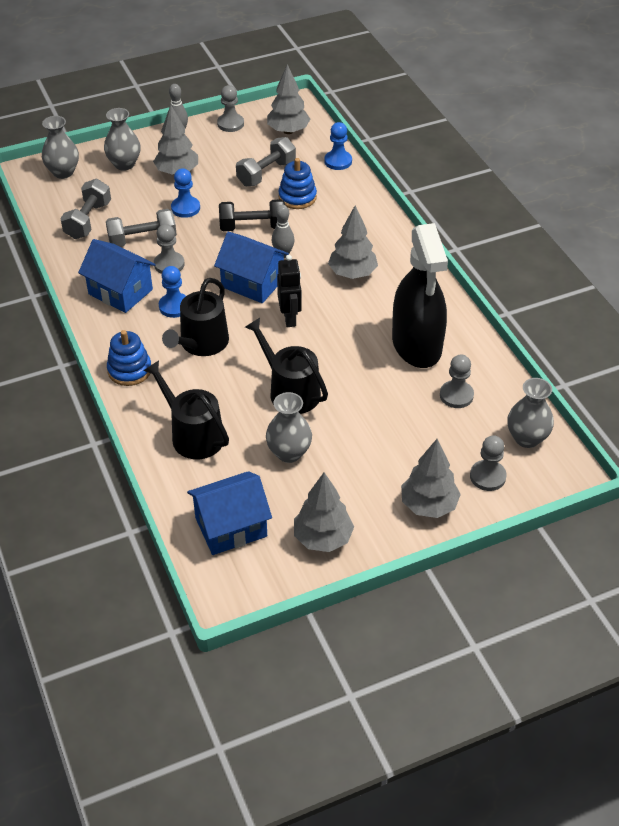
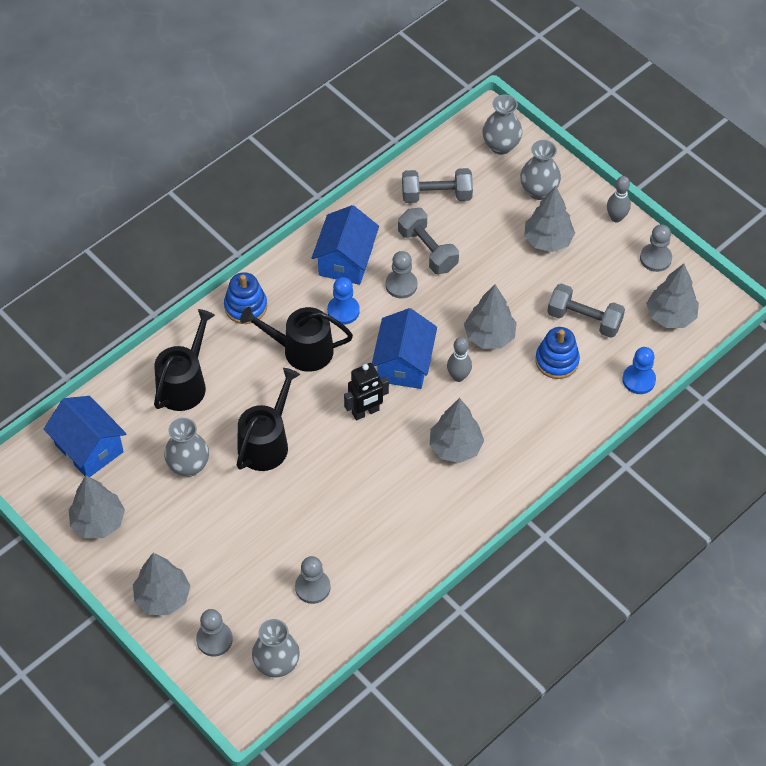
camera: 70 degrees right, 10 degrees up
(185, 208) = (492, 268): blue pawn -> none
(252, 227) = (489, 336): black dumbbell -> grey tree
(416, 345) = (371, 534): black spray bottle -> none

